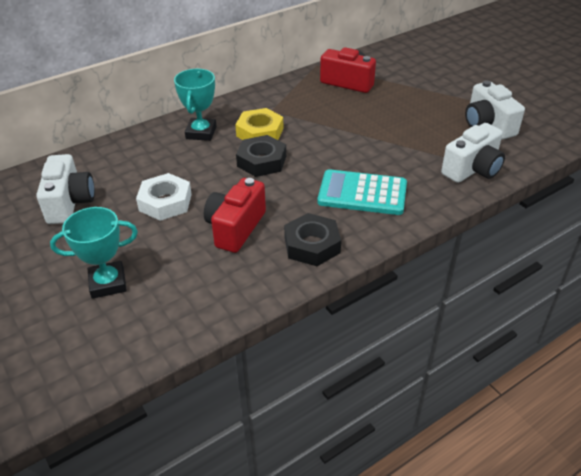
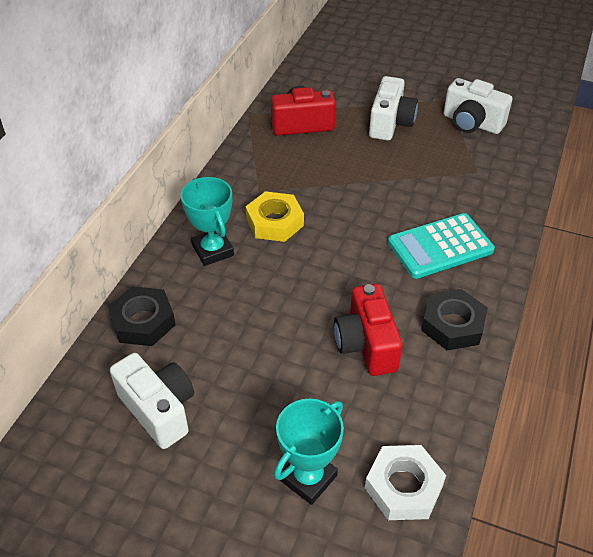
camera: 35 degrees left, 5 degrees up
(165, 202) = (265, 352): white nut -> white nut (403, 487)
(261, 161) = (312, 255): black nut -> black nut (143, 321)
(472, 169) = (504, 176): white camera -> white camera (390, 123)

